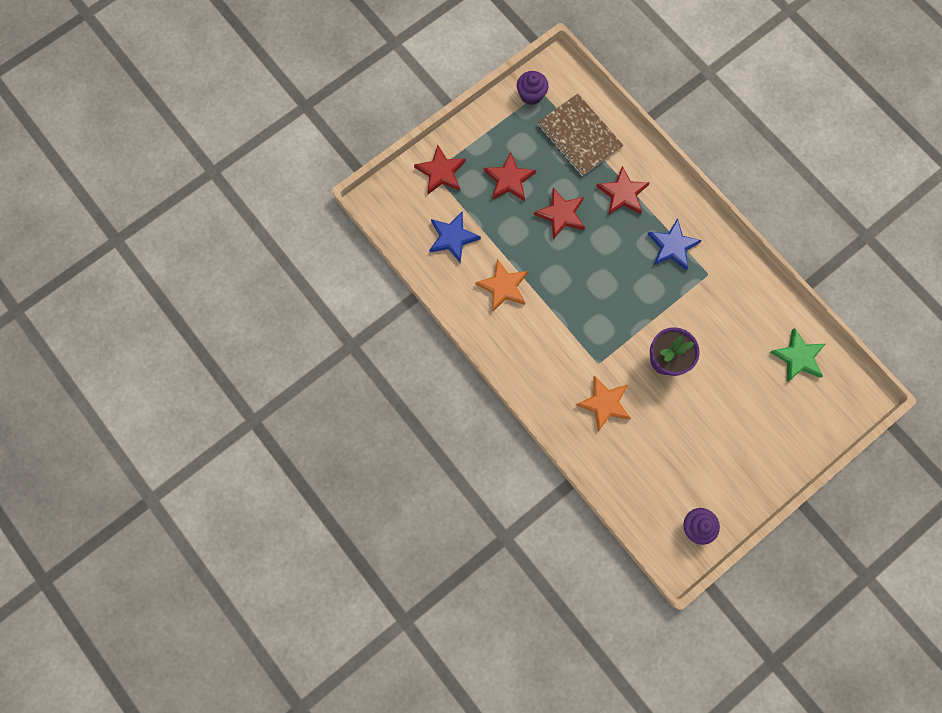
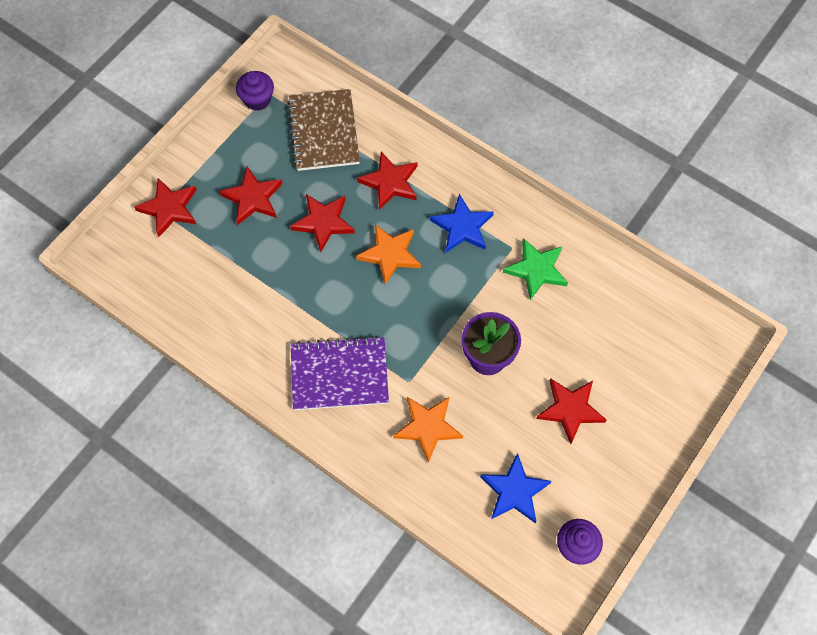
camera: 15 degrees left, 10 degrees down
(452, 237) = (199, 279): blue star -> blue star (514, 491)
(503, 287) = (273, 321): orange star -> orange star (390, 254)
(545, 343) = (339, 375): none -> purple notebook
(579, 136) = (324, 132): brown notebook -> brown notebook turned 45 degrees clockwise
(720, 419) = (570, 409): none -> red star
(798, 357) = (641, 315): green star -> green star (536, 270)

